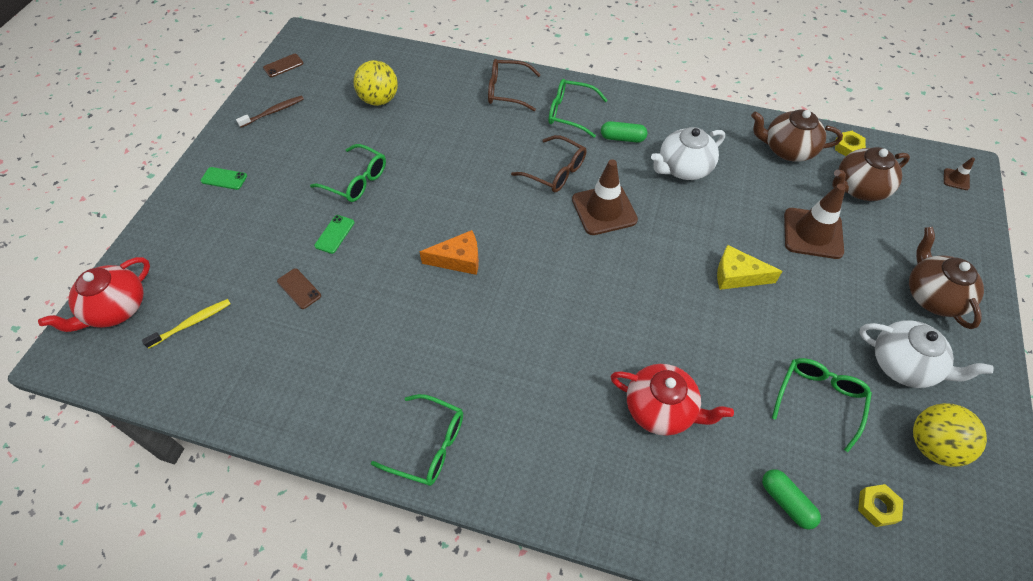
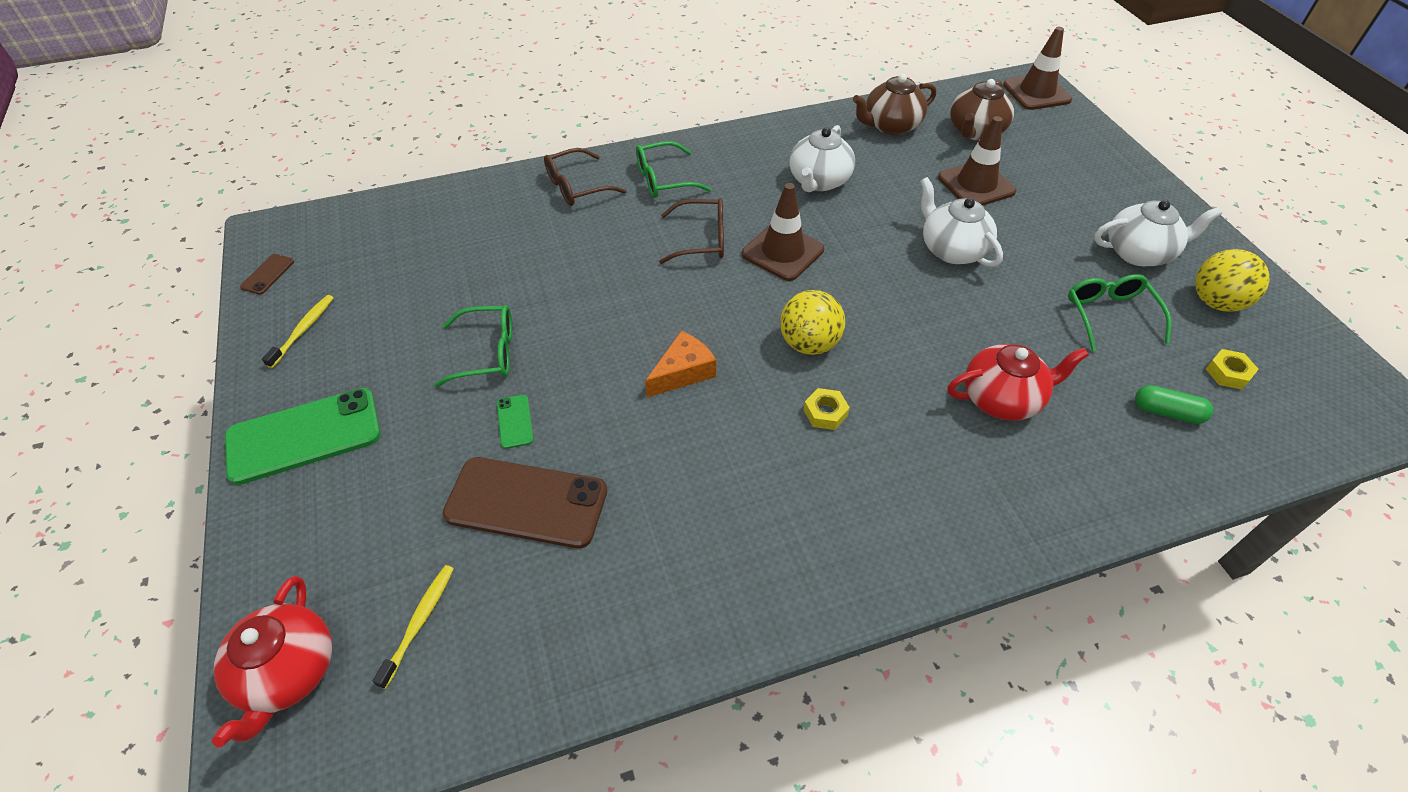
camera: 35 degrees left, 5 degrees down
(224, 178) = (304, 436): green phone -> green phone, size x2.28
(273, 112) = (303, 330): brown toothbrush -> yellow toothbrush
(299, 288) = (526, 502): brown phone -> brown phone, size x2.28
(379, 100) = (434, 257): yellow ball -> yellow ball (809, 344)
(428, 445) = (829, 571): green glasses -> none
(622, 138) = (737, 180): green capsule -> none
(737, 276) = (952, 250): yellow cheese -> white teapot
(848, 147) = (935, 103): yellow nut -> yellow nut (825, 413)
(932, 296) = (1106, 189): brown teapot -> none
(956, 179) = (1036, 92): brown traffic cone -> brown traffic cone, size x2.22

